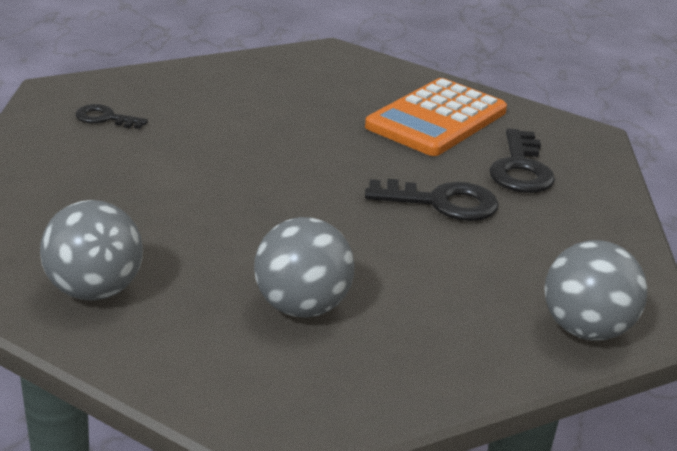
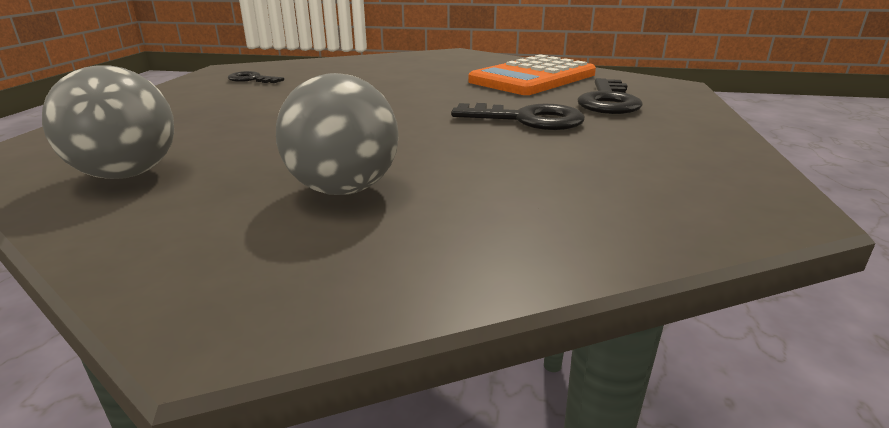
camera: 10 degrees right, 5 degrees down
(586, 329) = (694, 214): grey ball -> none

